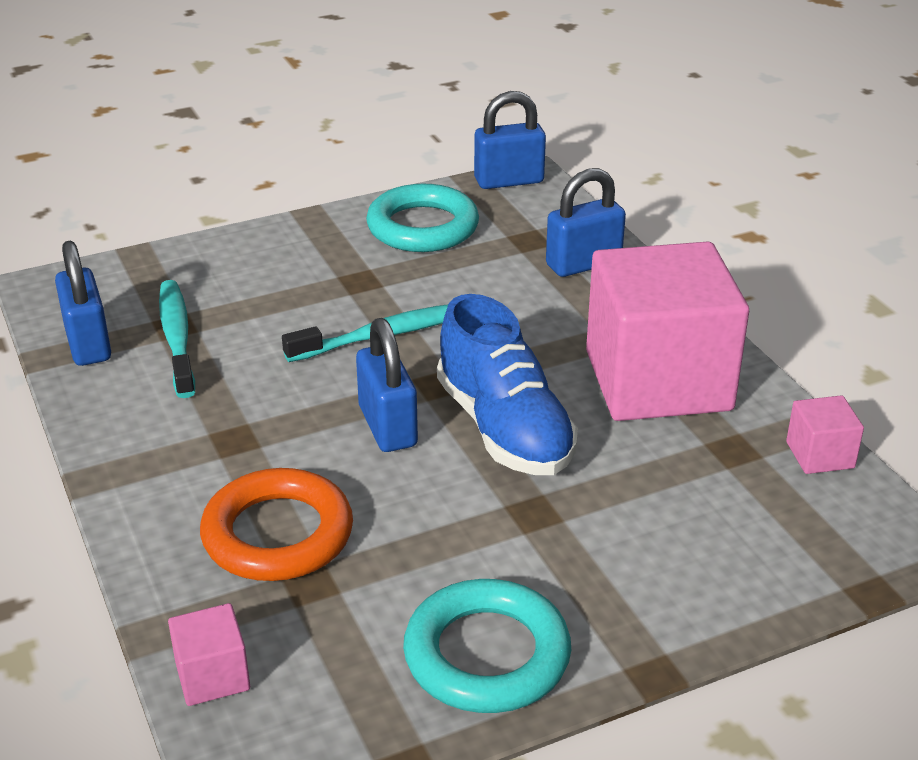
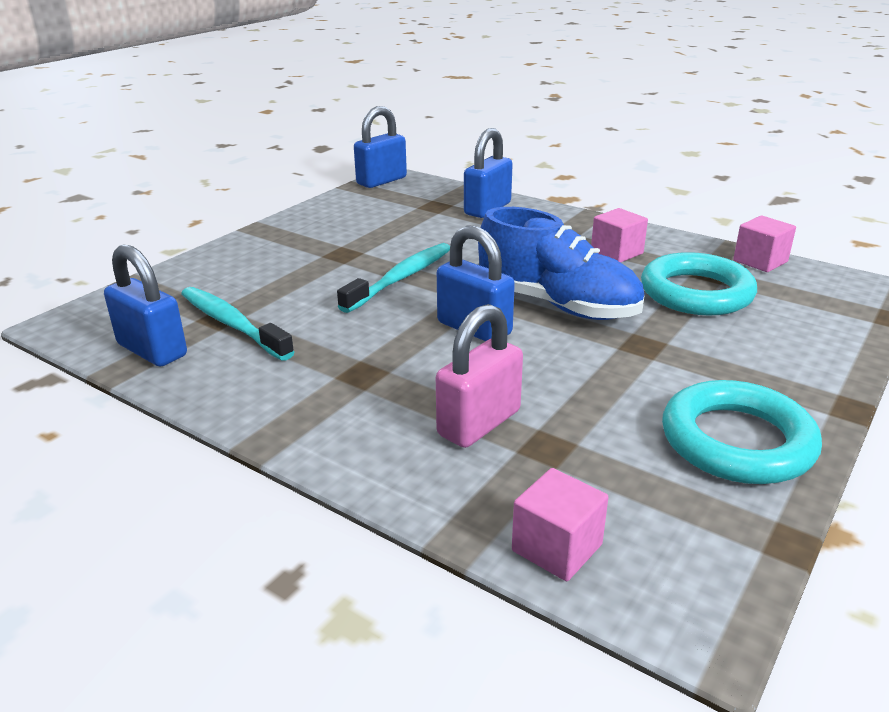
camera: 30 degrees left, 5 degrees down
(278, 534) = (479, 423): orange ring -> pink padlock
(422, 227) = (352, 215): turquoise ring -> turquoise ring (696, 293)
(658, 381) = (616, 252): pink cube -> pink cube, size x0.40

